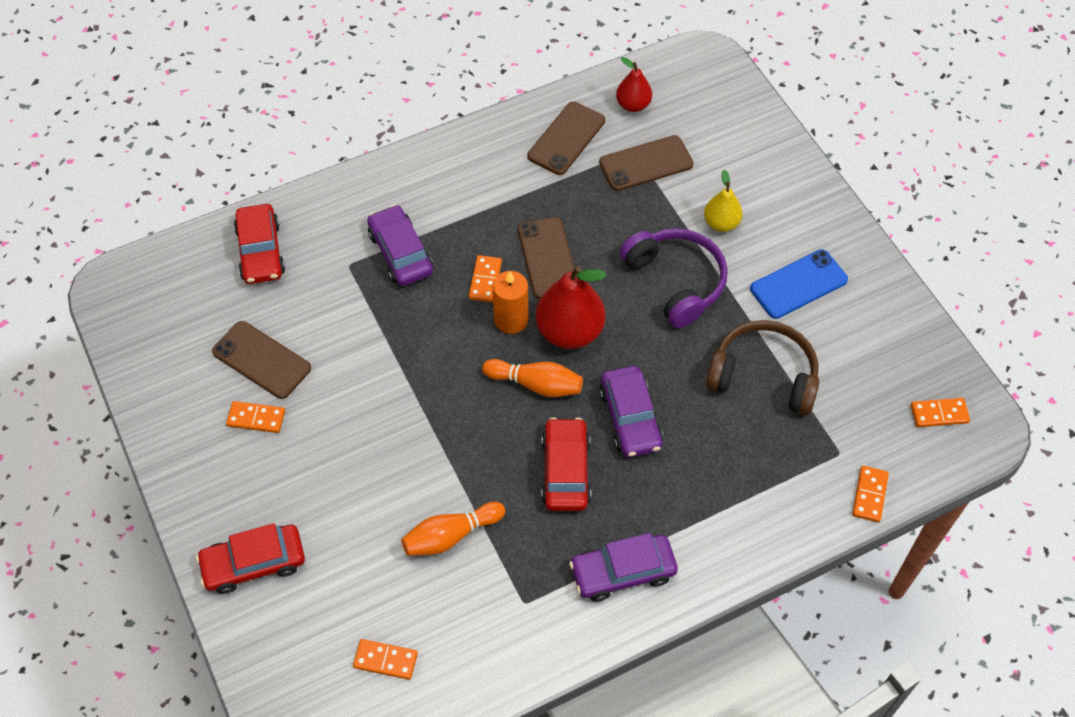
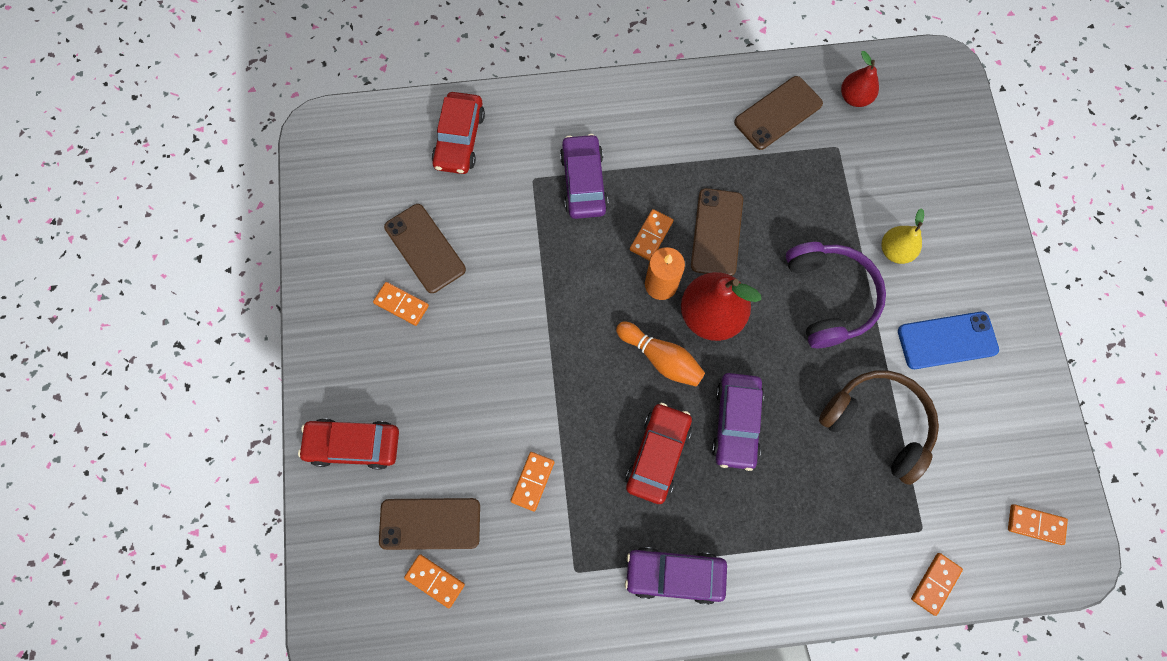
camera: 20 degrees right, 15 degrees up
(451, 535) = (532, 481): orange bowling pin -> orange domino
(646, 163) = (844, 164): brown phone -> brown phone (430, 523)

